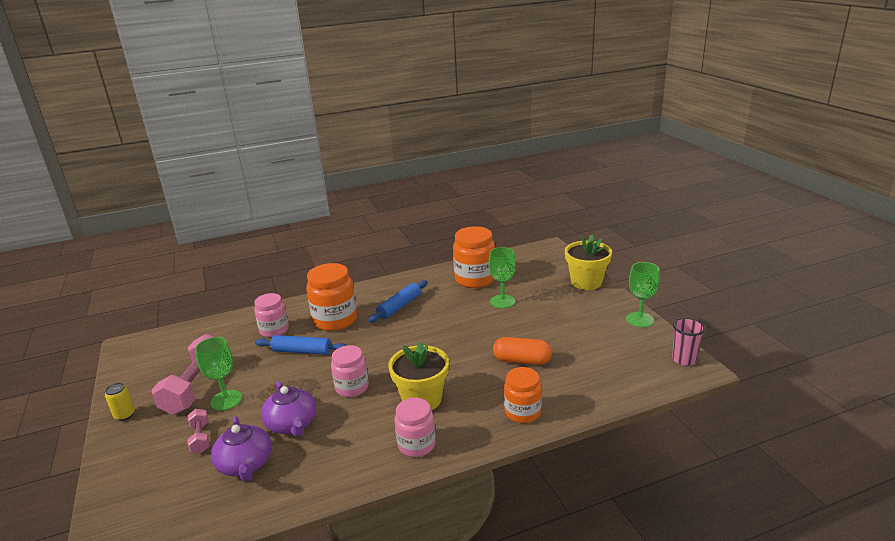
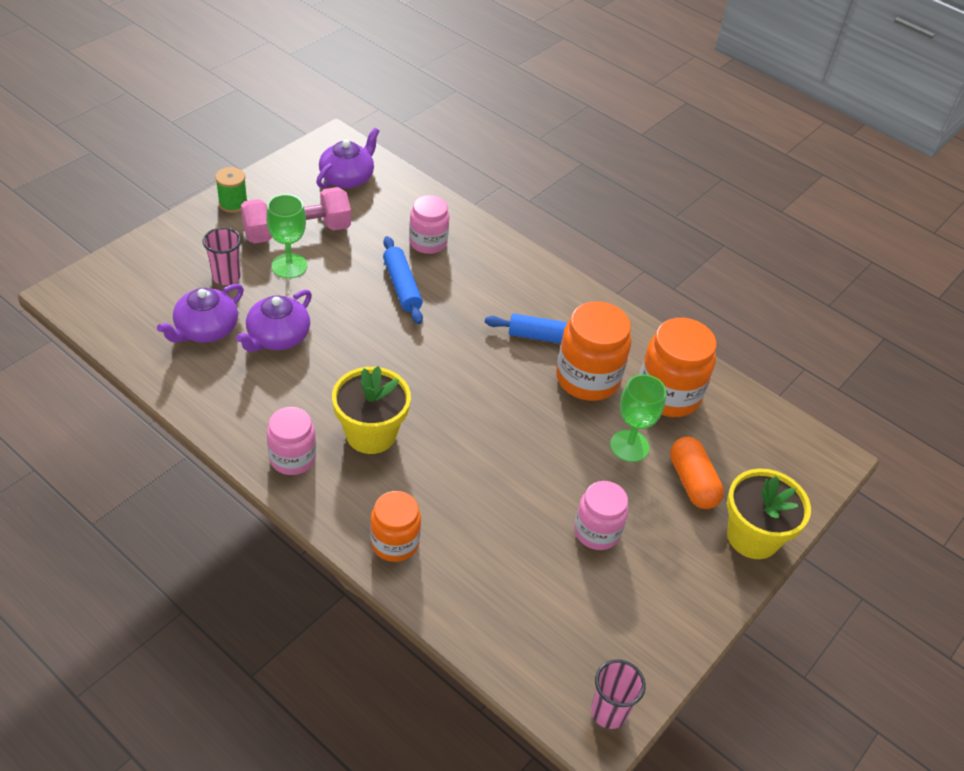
camera: 55 degrees right, 20 degrees up
(125, 415) = (233, 203): yellow can -> green spool
(171, 349) = (347, 177): none -> purple teapot
(200, 438) = (226, 277): pink dumbbell -> pink cup
(335, 320) = (479, 287): orange jar -> orange jar (587, 378)
(352, 387) = (360, 361): pink jar -> pink jar (597, 531)
(522, 360) = (500, 511): orange capsule -> orange capsule (692, 482)
(639, 319) = (685, 633): green goblet -> none

